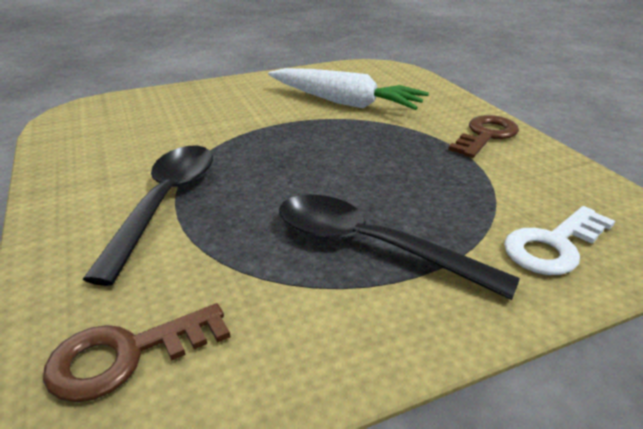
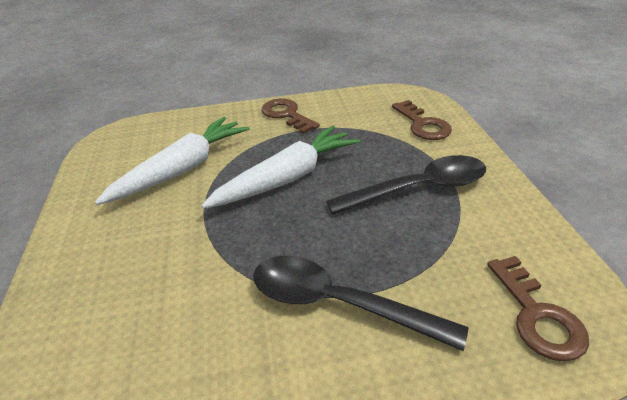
camera: 75 degrees left, 5 degrees up
(353, 153) = (287, 178): none -> white carrot
(370, 246) = (419, 188): black spoon -> black spoon turned 150 degrees counterclockwise
(553, 245) = (423, 124): white key -> brown key

